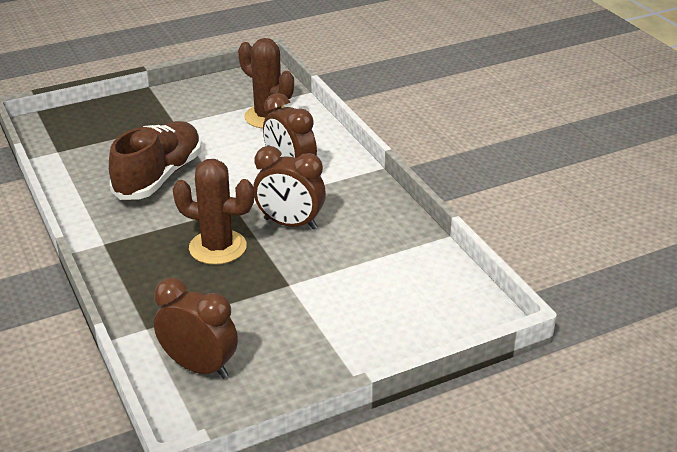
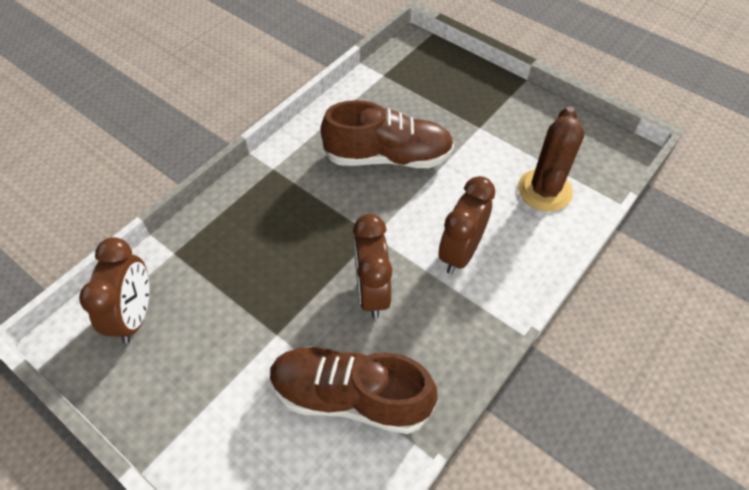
camera: 65 degrees right, 20 degrees up
(217, 247) = (305, 250): brown cactus -> none
(374, 260) = (350, 397): none -> brown shoe

